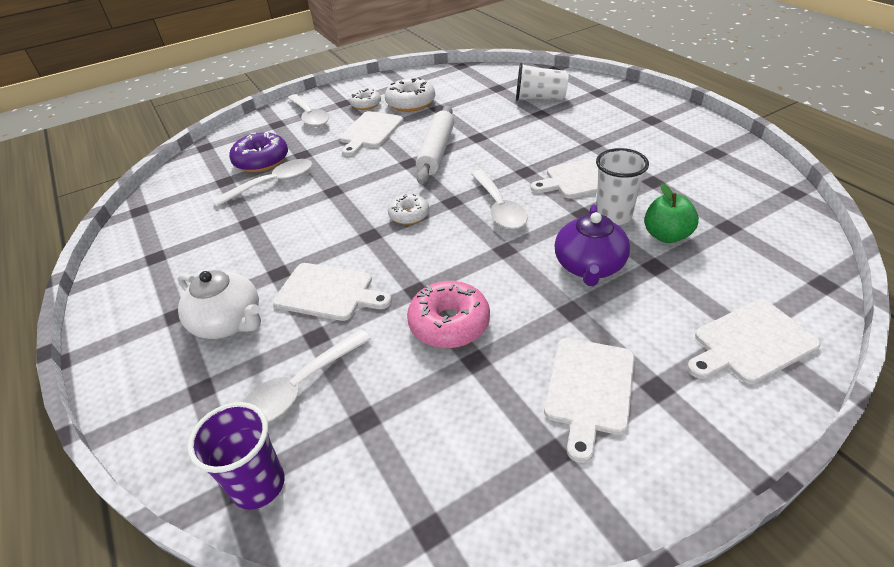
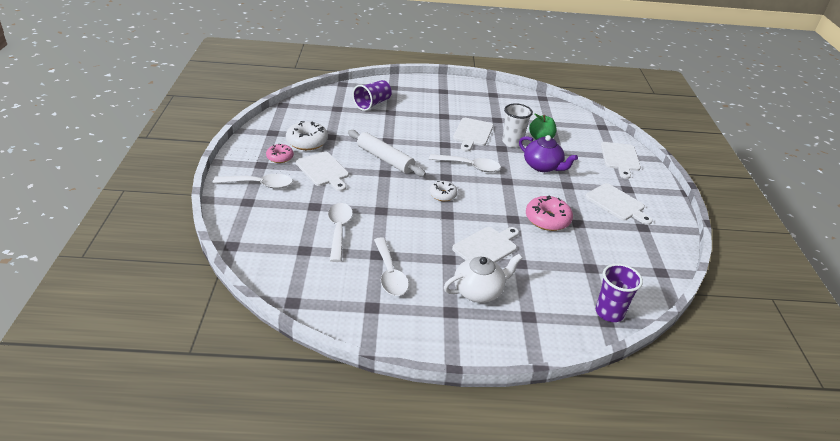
camera: 65 degrees left, 5 degrees down
(261, 161) = (298, 225): purple donut -> none
(300, 387) = (554, 280): white spoon -> white spoon (390, 274)
(366, 104) = (280, 157): white donut -> pink donut
(539, 98) = (372, 104): white cup -> purple cup

